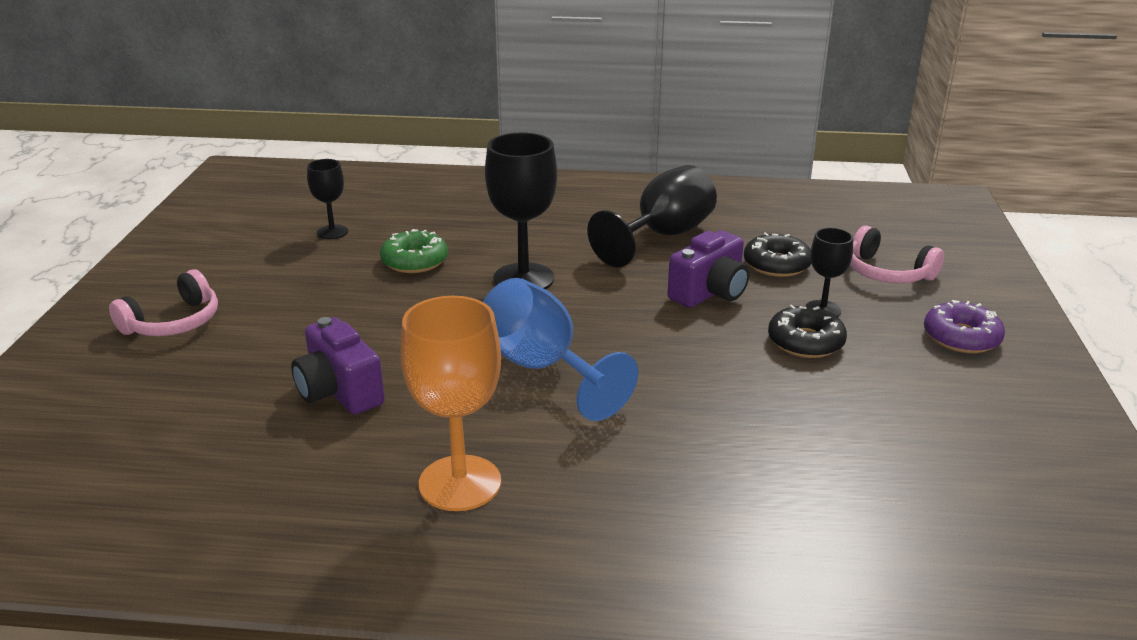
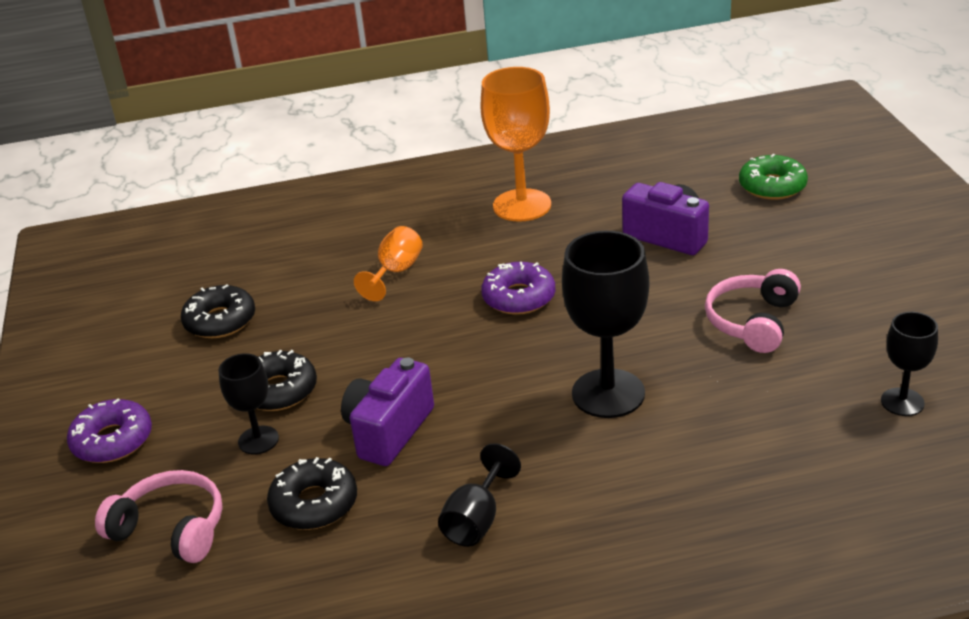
camera: 165 degrees right, 5 degrees up
(173, 322) = (889, 251): pink headphones -> pink headphones (752, 321)
(414, 261) = (752, 384): green donut -> green donut (772, 186)
(542, 368) = (519, 297): blue goblet -> purple donut
(660, 431) = (396, 272): none -> orange goblet
(663, 236) = (476, 520): black goblet -> black goblet, size x0.55
(877, 425) = (220, 321): none -> black donut

